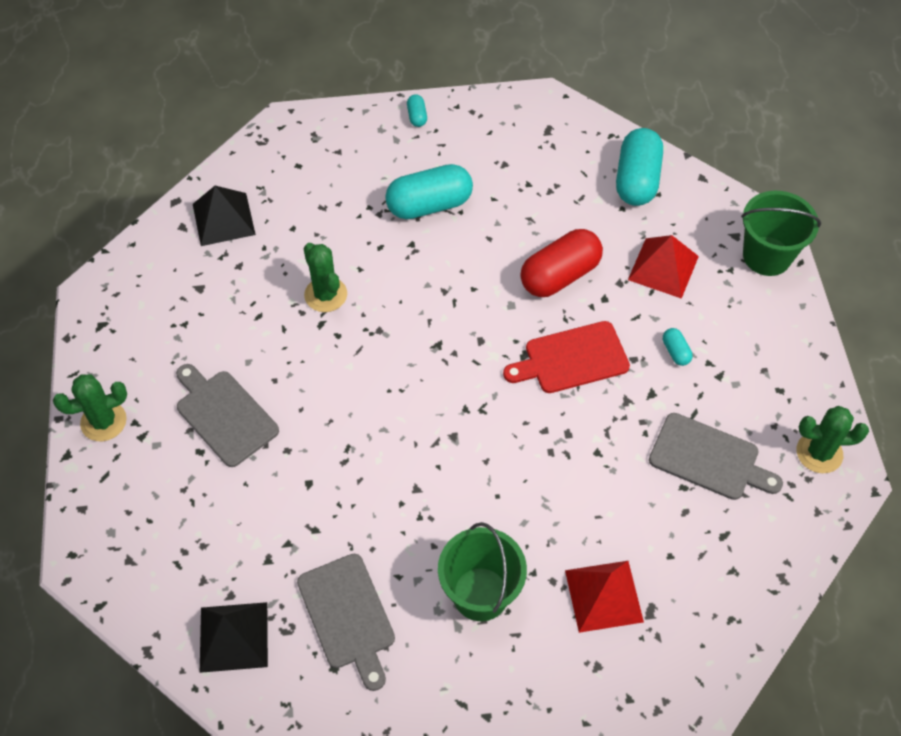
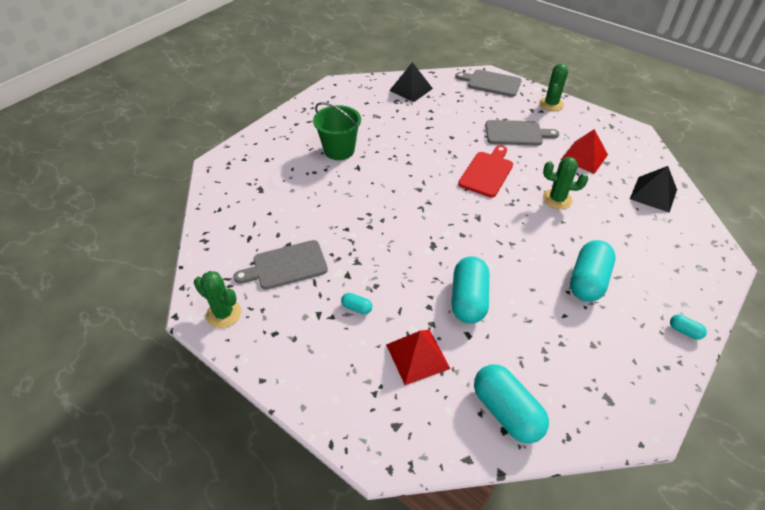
camera: 135 degrees right, 10 degrees down
(348, 616) = (380, 115): grey cutting board -> grey cutting board (491, 83)
(559, 275) = (468, 299): red capsule -> turquoise capsule
(572, 359) = (408, 260): red cutting board -> red cutting board (487, 172)
(603, 595) = (286, 181): red pyramid -> red pyramid (584, 157)
(767, 256) = (359, 427): green bucket -> none
(819, 453) = (223, 313): green cactus -> green cactus turned 75 degrees clockwise

